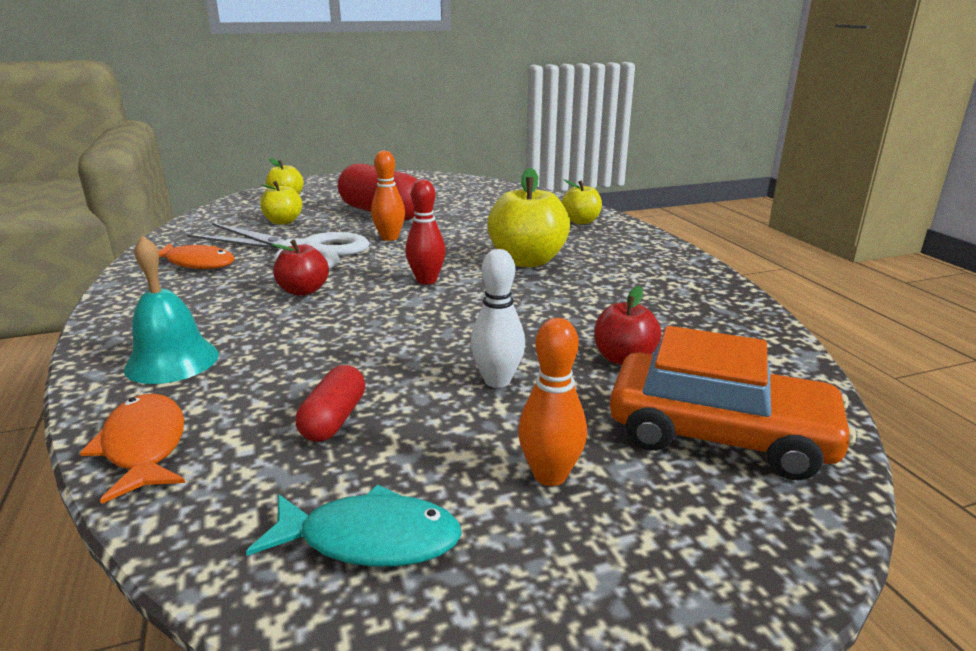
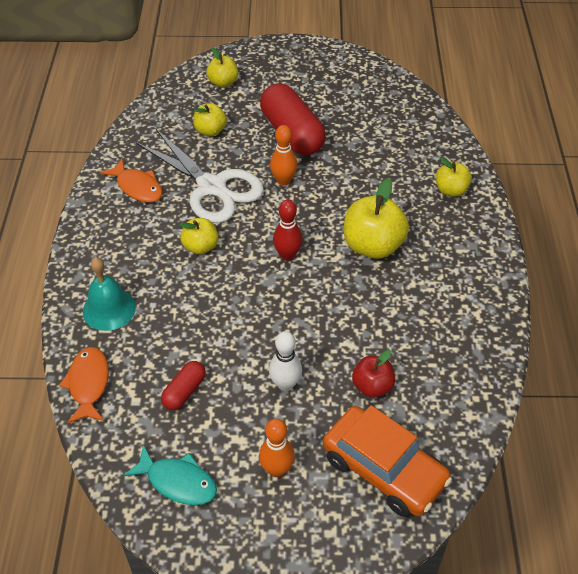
camera: 20 degrees right, 25 degrees up
(303, 291) = (200, 247): red apple -> yellow apple

